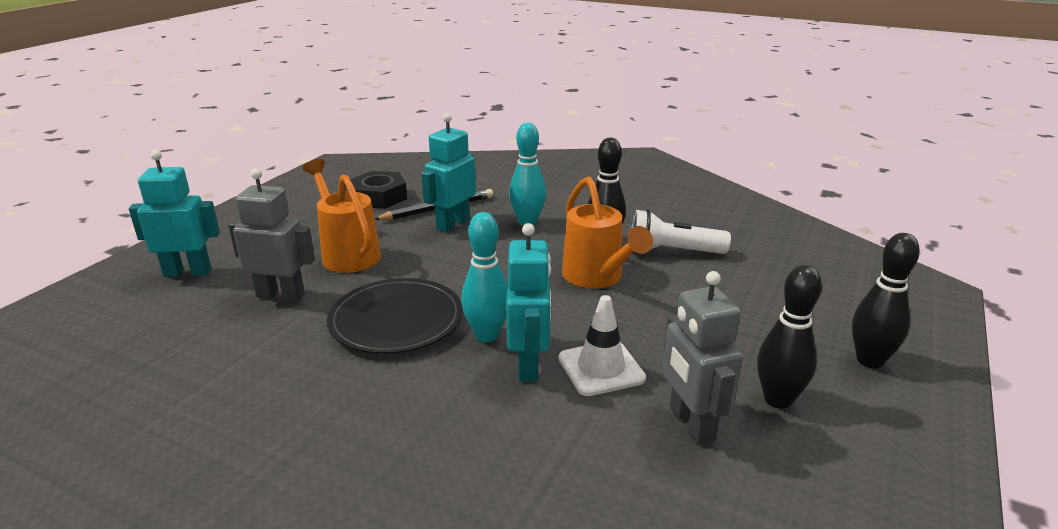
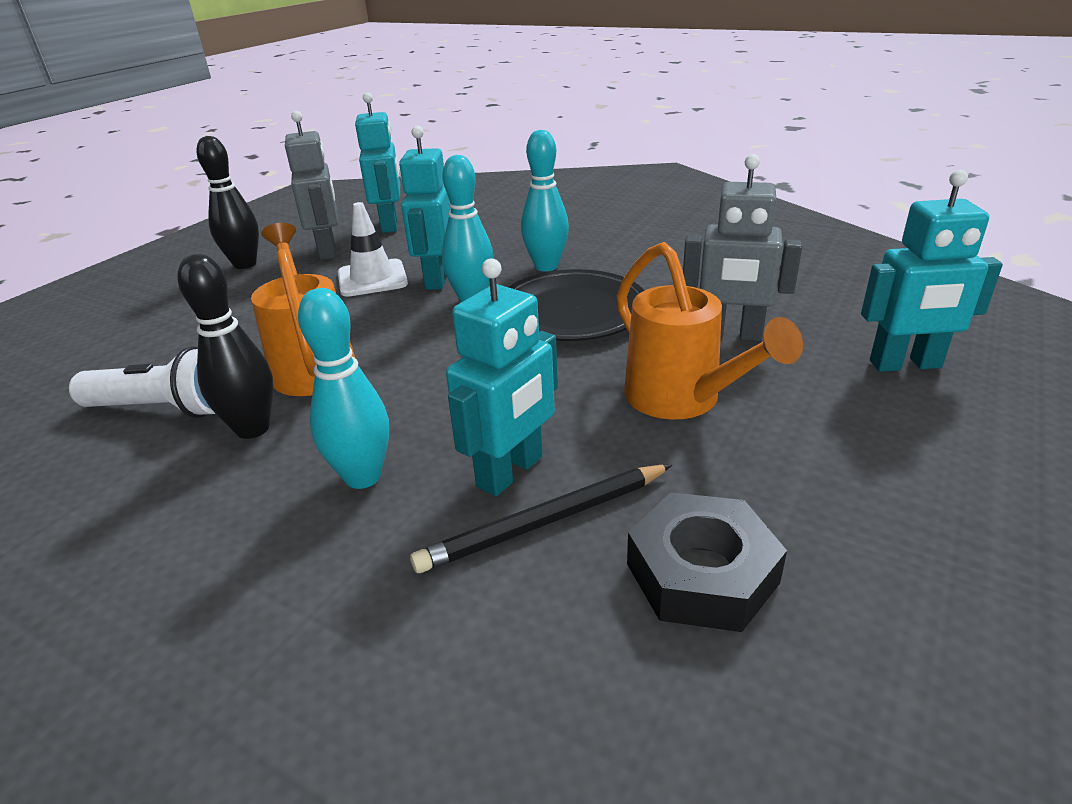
camera: 175 degrees left, 5 degrees up
(409, 381) = (546, 266): none -> turquoise bowling pin
(639, 492) = (390, 225): none -> turquoise robot
(869, 360) = (126, 289): black bowling pin -> none

